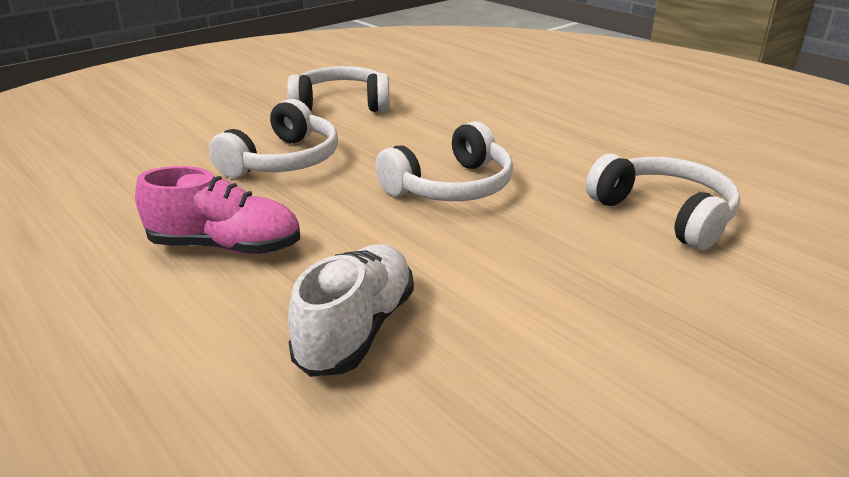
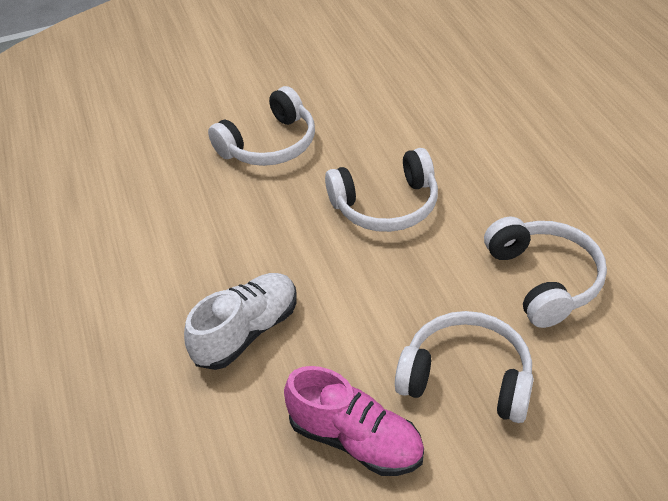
camera: 25 degrees right, 15 degrees up
(225, 246) = (193, 232): pink shoe -> pink shoe (355, 440)
(341, 105) = (348, 77): white headphones -> white headphones (467, 378)

